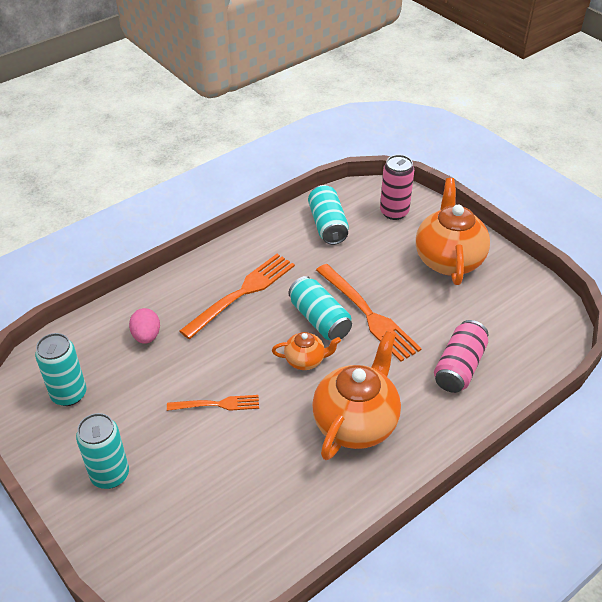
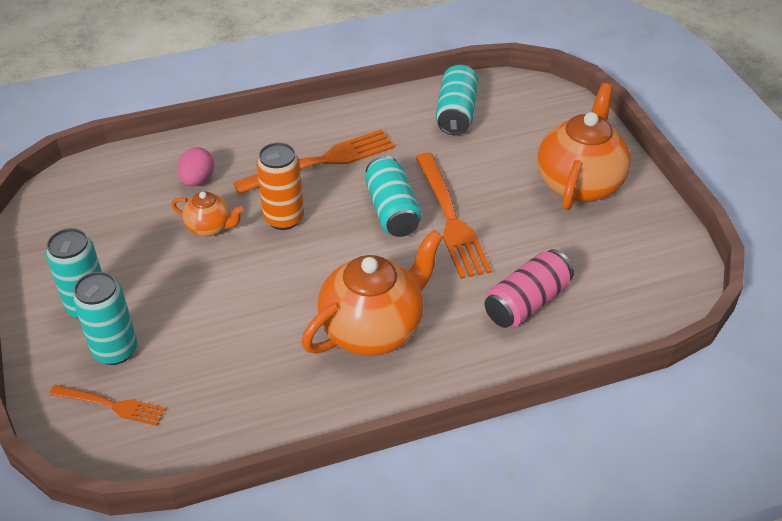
camera: 20 degrees right, 0 degrees up
(69, 394) = (90, 217): turquoise can -> turquoise can (115, 350)
(217, 404) = (233, 268): orange fork -> orange fork (111, 405)
(236, 350) = (284, 218): none -> orange can
(305, 360) = (353, 249): orange teapot -> orange teapot (210, 227)
(394, 212) = (542, 116): pink can -> none

